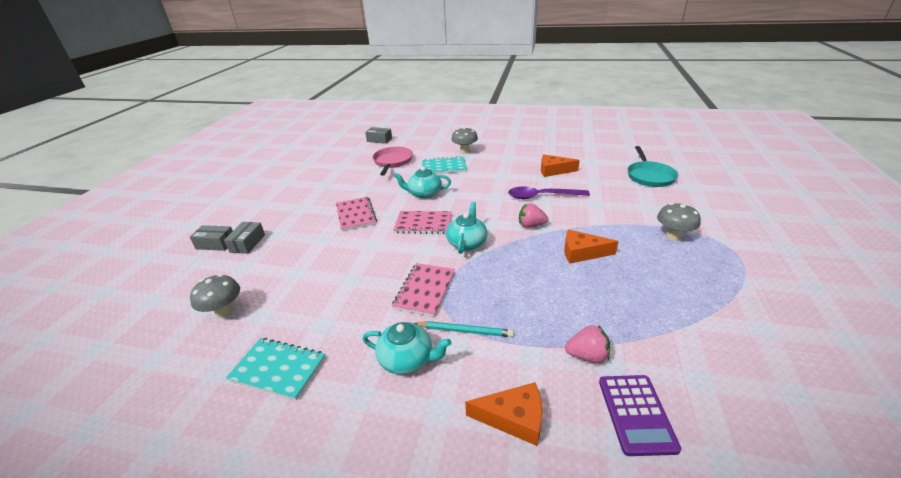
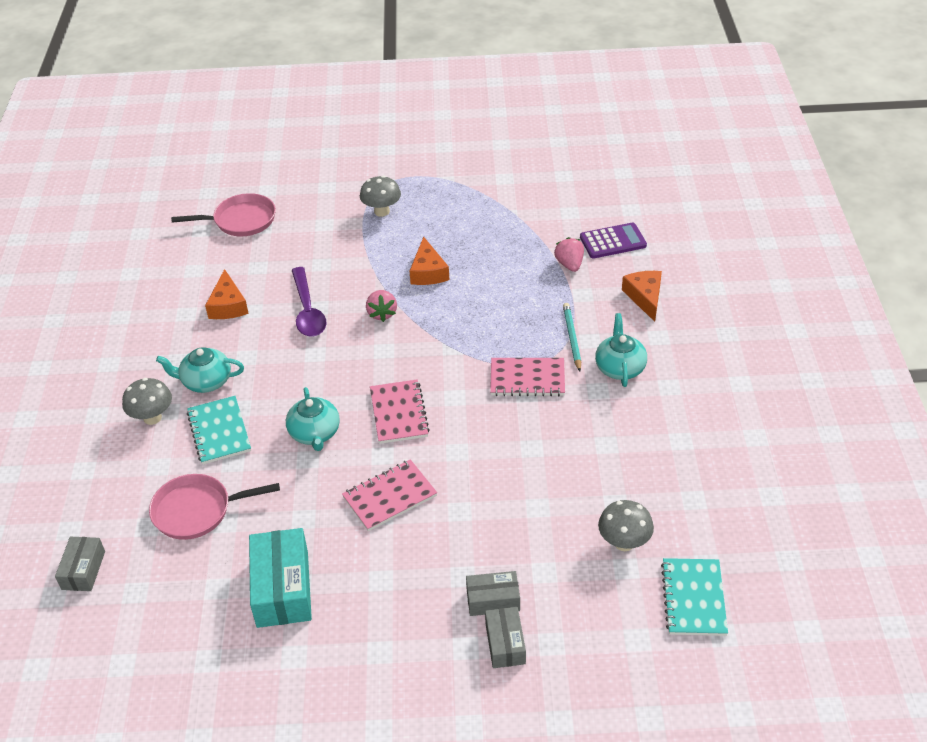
camera: 105 degrees left, 10 degrees up
(278, 369) = (670, 453): turquoise notebook -> turquoise notebook (693, 598)
(325, 181) = (282, 588): none -> turquoise box
(467, 243) = (432, 363): turquoise teapot -> turquoise teapot (206, 381)
(649, 176) = (241, 220): turquoise pan -> pink pan

